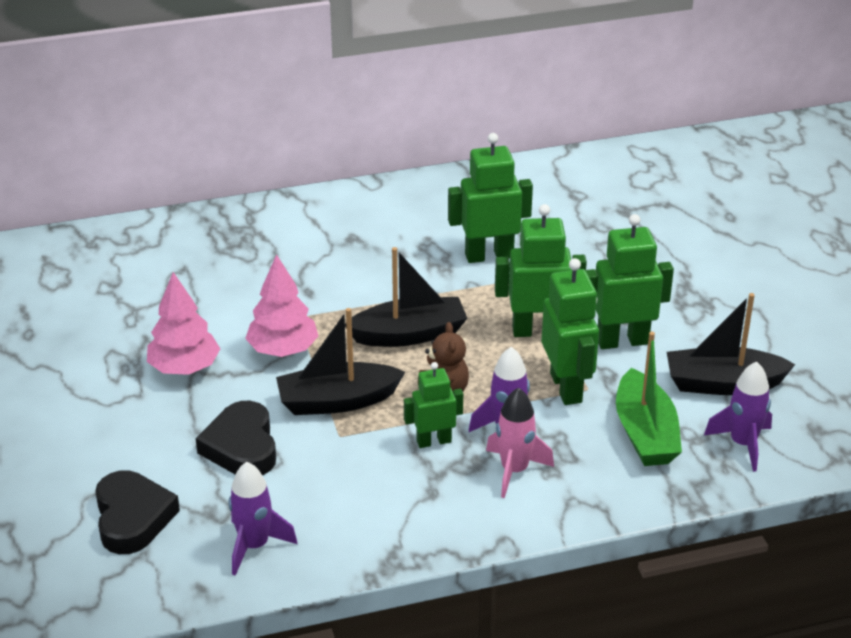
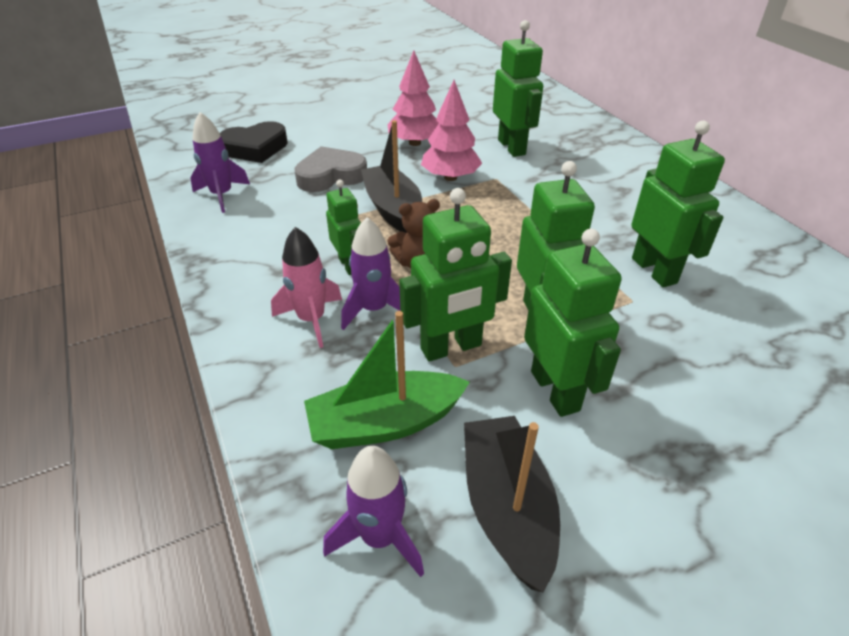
camera: 80 degrees right, 5 degrees up
(231, 293) = (512, 147): none -> green robot
(241, 446) = (331, 176): black heart -> grey heart
(409, 334) = (498, 235): black boat -> none

